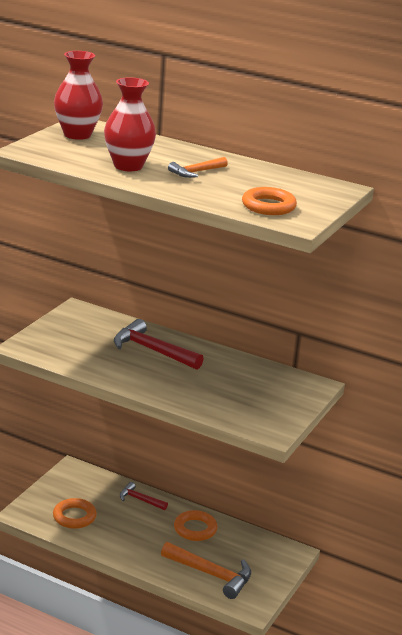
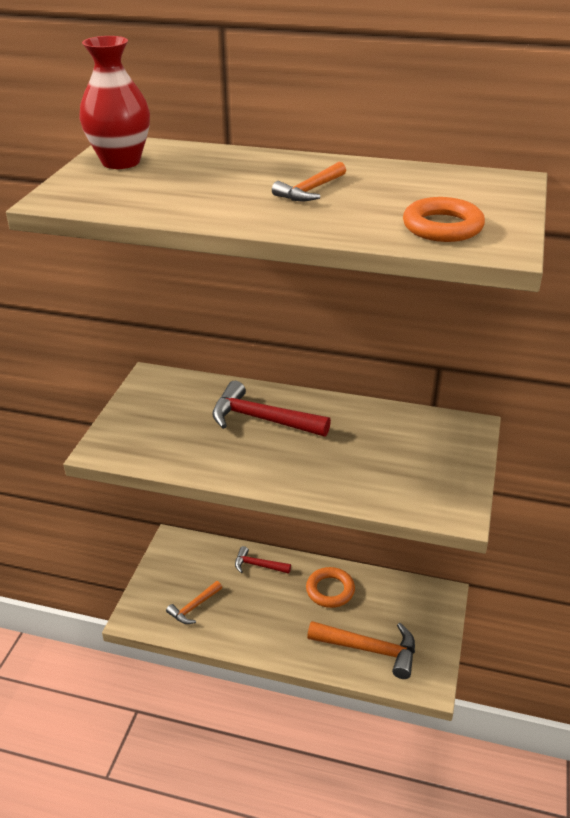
camera: 10 degrees left, 10 degrees up
(74, 517) = (194, 607): orange ring -> orange hammer
(128, 166) = (213, 197): red vase -> none

